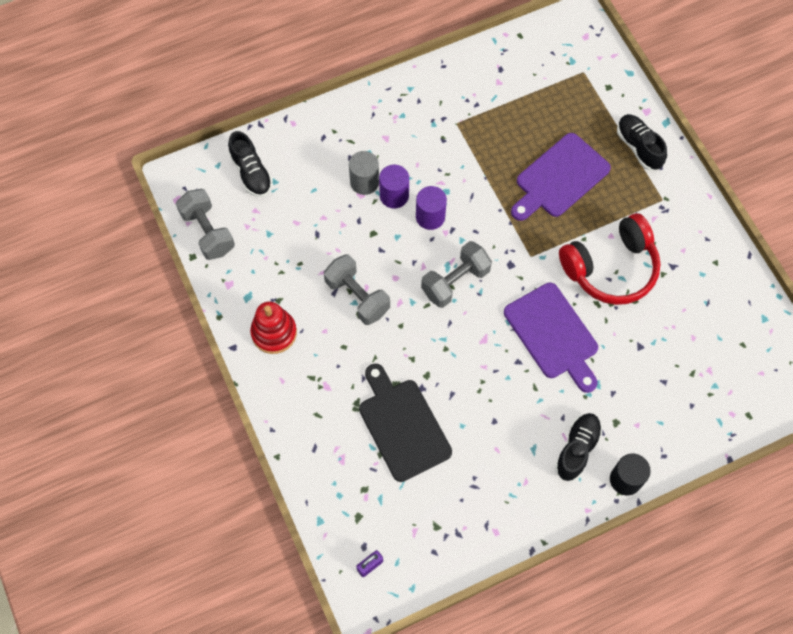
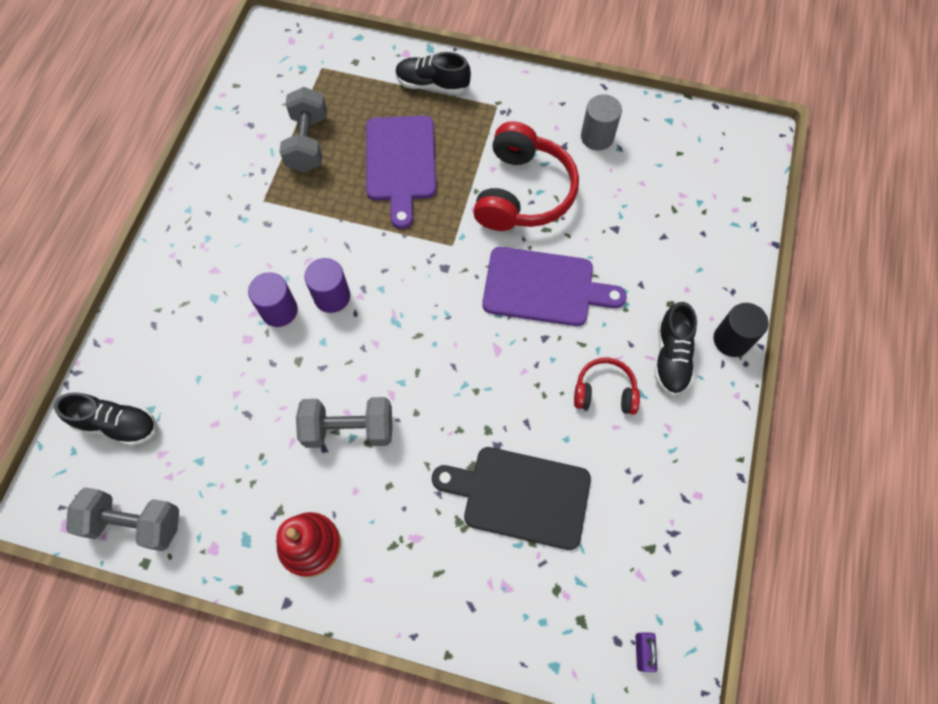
camera: 50 degrees left, 0 degrees up
(364, 182) = (238, 325): grey cylinder -> grey cylinder (597, 137)
(455, 281) = (417, 327): grey dumbbell -> grey dumbbell (308, 143)
(514, 425) = (604, 392): none -> red headphones
(577, 449) = (671, 357): black shoe -> black shoe turned 150 degrees counterclockwise

